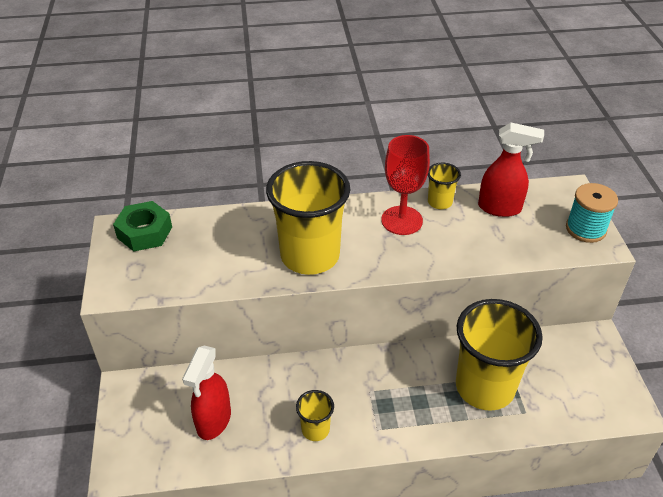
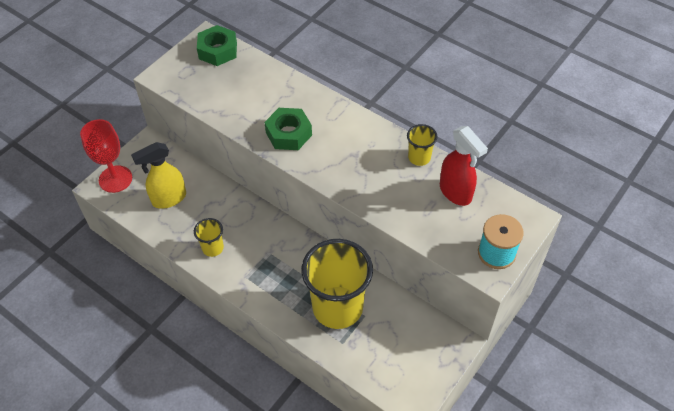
camera: 45 degrees right, 10 degrees up
(213, 421) = (168, 199): red spray bottle -> yellow spray bottle
(310, 256) = (289, 134): yellow cup -> green nut
(402, 220) = (376, 152): red goblet -> red goblet (115, 179)

